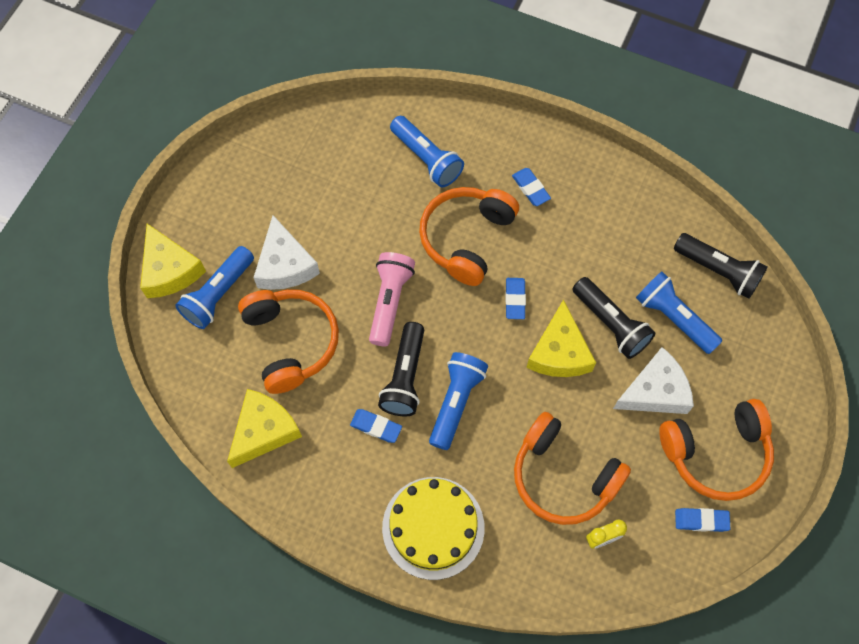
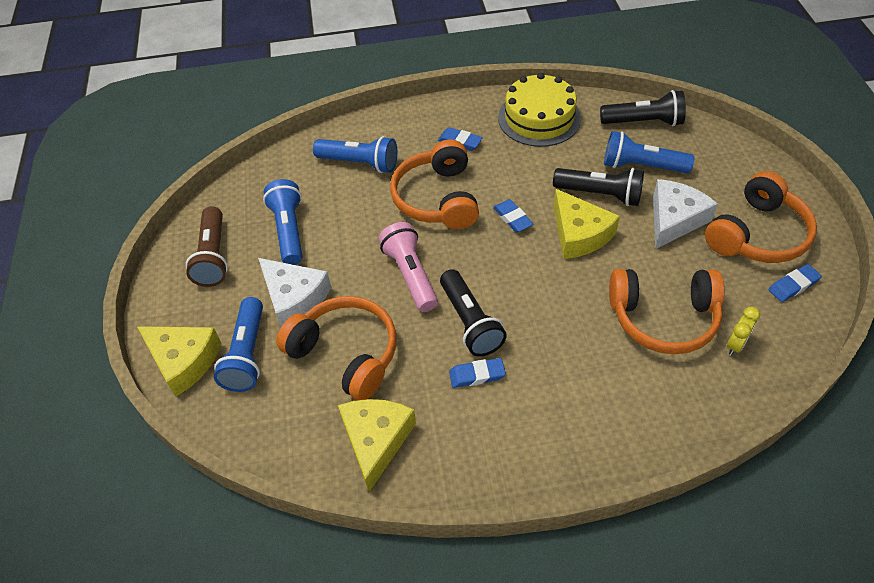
camera: 30 degrees left, 15 degrees down
(247, 184) = (213, 256): none -> brown flashlight
(433, 527) = (595, 424): yellow cake -> yellow cake (539, 118)
(456, 402) = (529, 316): blue flashlight -> blue flashlight (289, 230)

